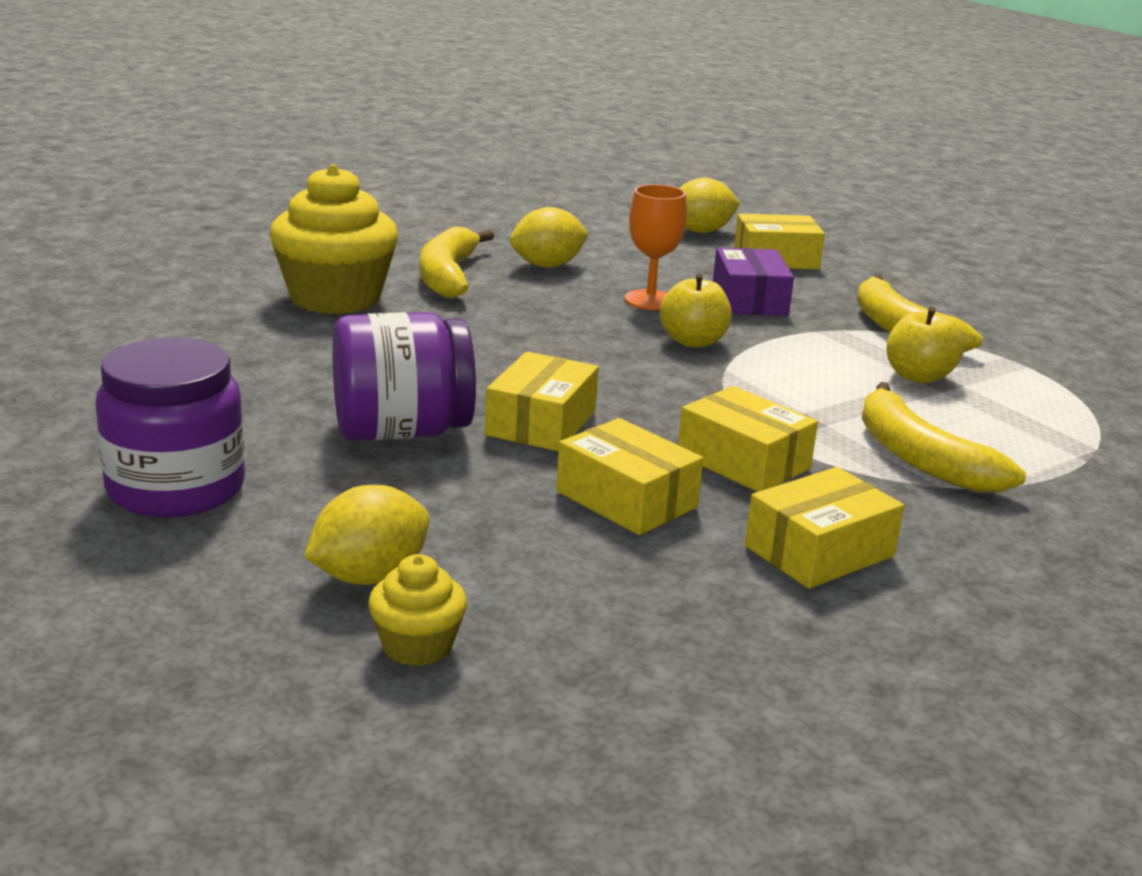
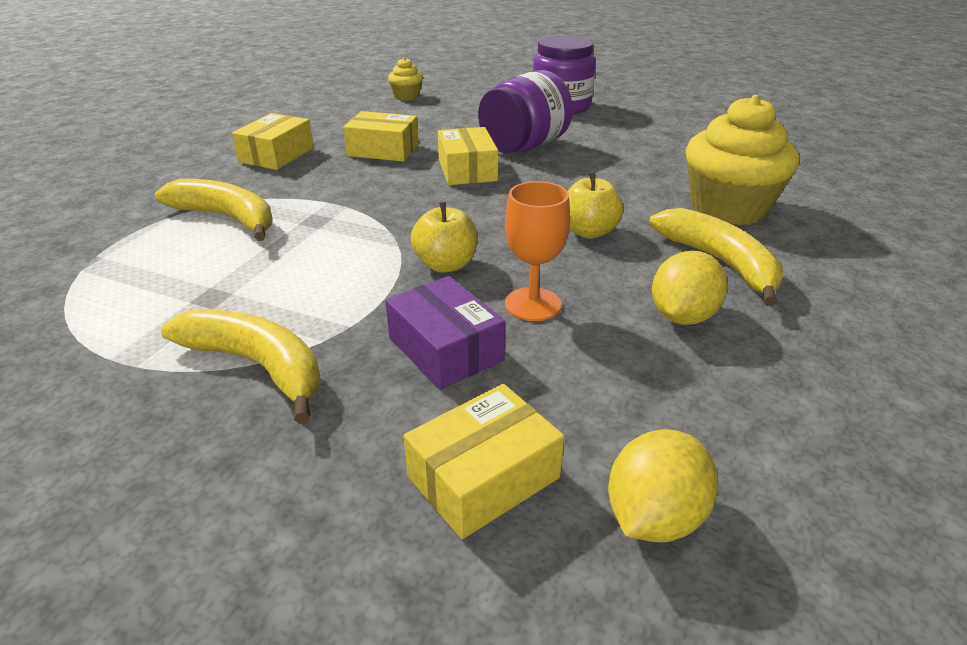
camera: 150 degrees right, 10 degrees up
(369, 576) = (448, 105): yellow lemon -> none
(743, 461) = (338, 183): yellow box -> none
(918, 376) = (233, 296): yellow apple -> yellow apple (588, 232)

